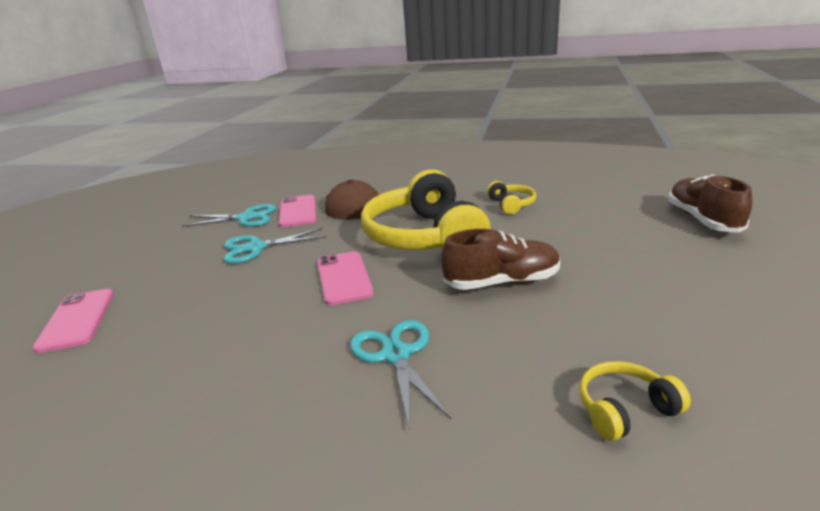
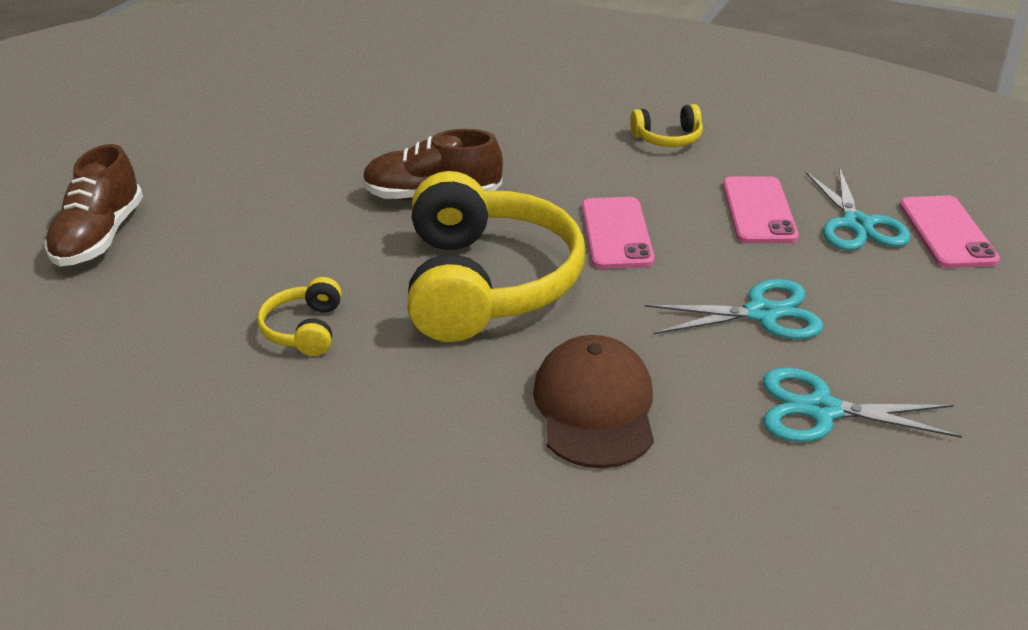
camera: 170 degrees left, 10 degrees up
(298, 211) = (711, 407): pink phone -> pink phone (758, 210)
(396, 355) = (570, 148): turquoise scissors -> turquoise scissors (856, 224)
(625, 409) = (424, 99): yellow headphones -> yellow headphones (668, 138)

